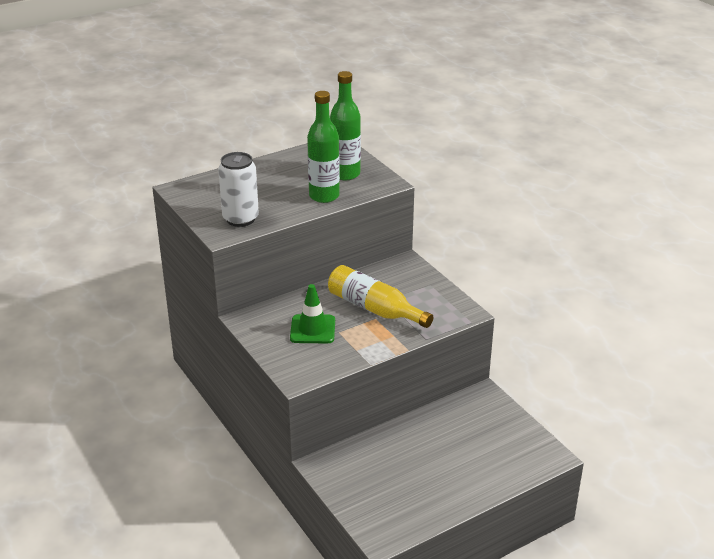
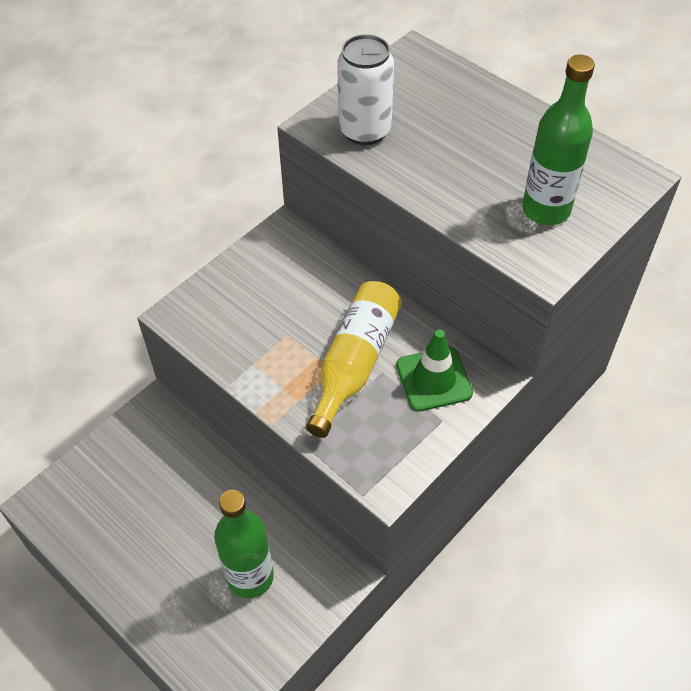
camera: 75 degrees right, 20 degrees up
(312, 329) = (284, 305): green traffic cone -> green traffic cone (434, 379)
(324, 196) = (466, 201): green bottle -> green bottle (250, 577)

